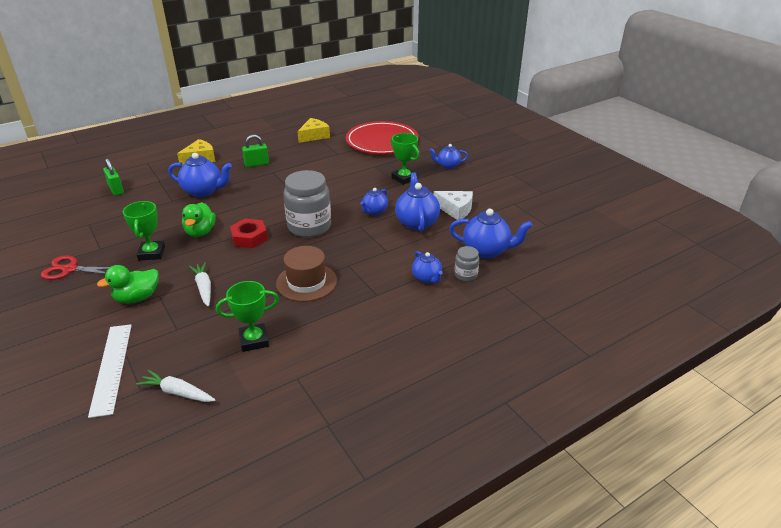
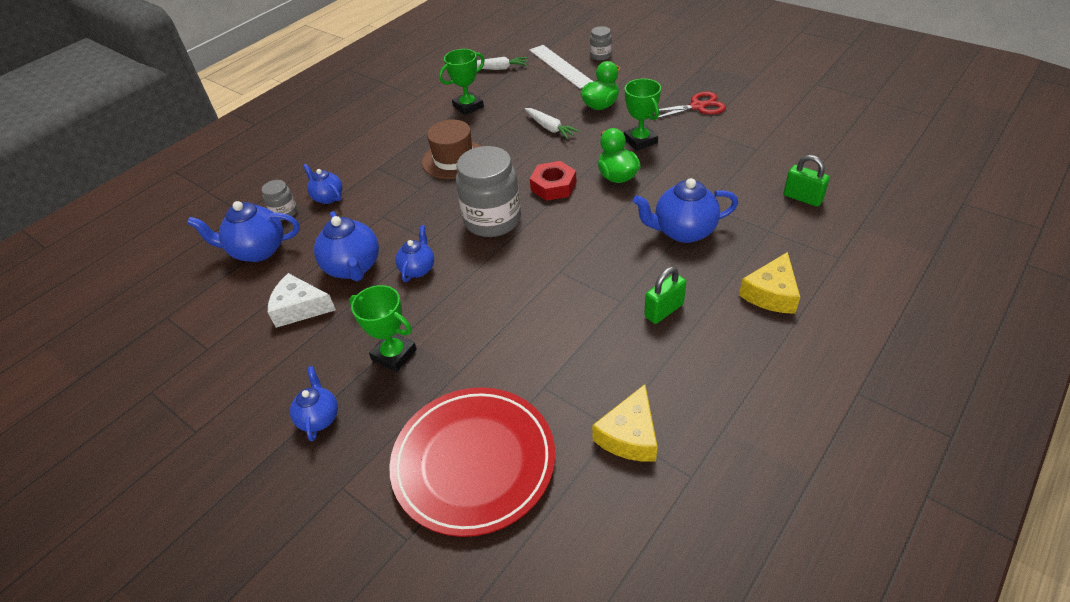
camera: 165 degrees right, 10 degrees up
(54, 368) = (601, 56): none -> grey jar
(448, 166) = (319, 418): blue teapot -> blue teapot turned 75 degrees counterclockwise

